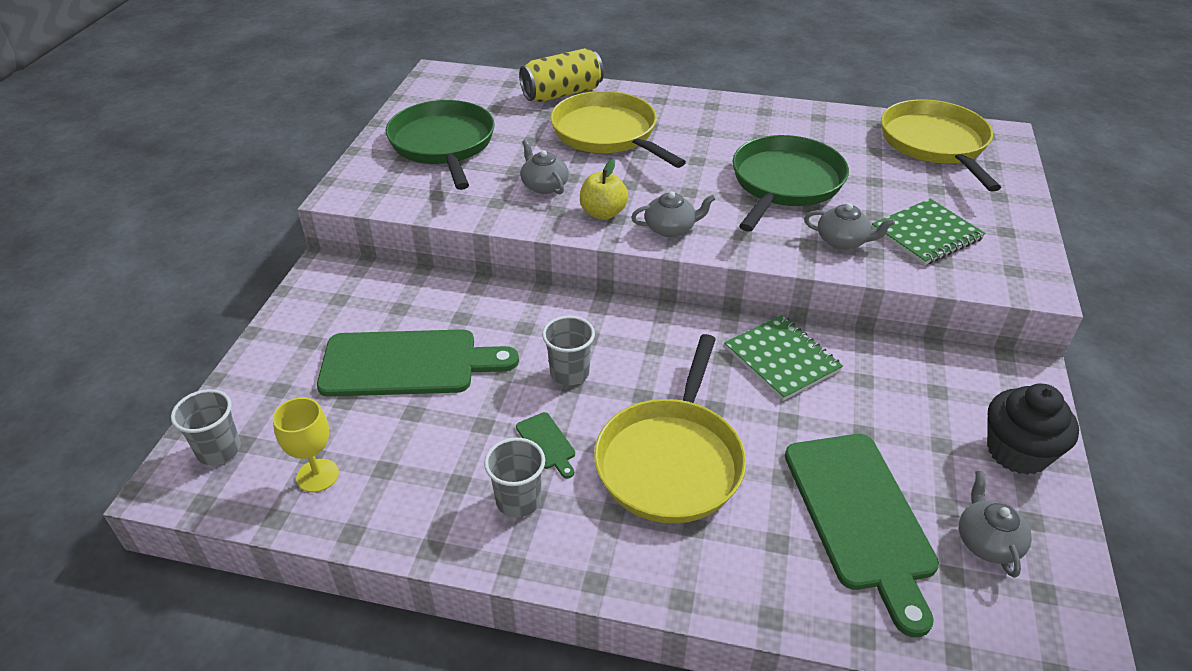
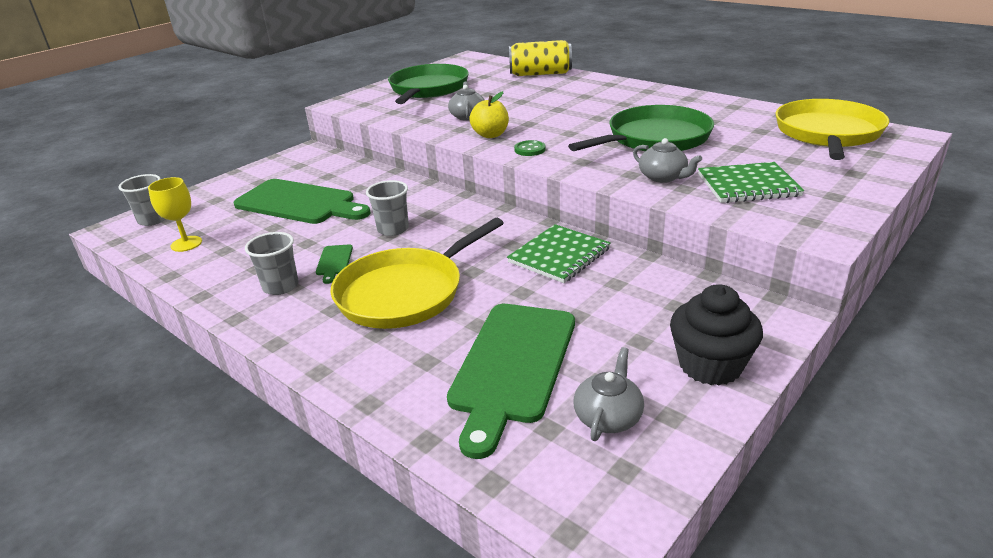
camera: 30 degrees right, 10 degrees down
(607, 133) = (546, 96): yellow pan -> none
(670, 228) = (530, 149): grey teapot -> green button
(782, 359) = (559, 256): green notebook -> green notebook turned 45 degrees clockwise

